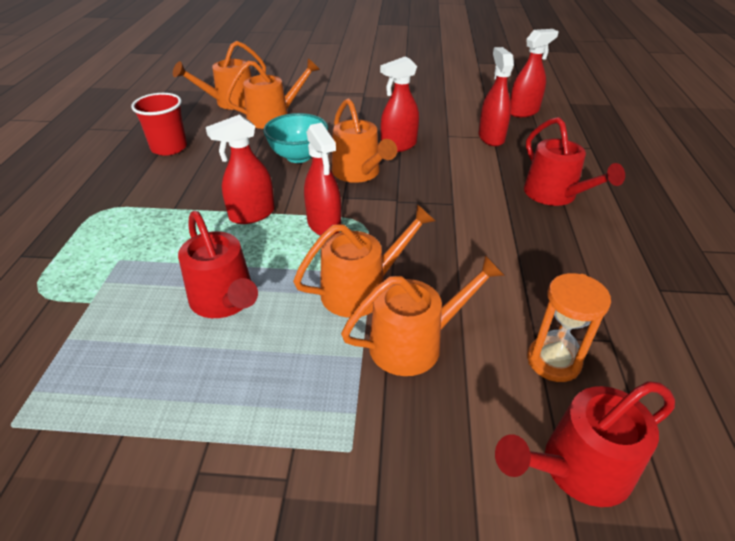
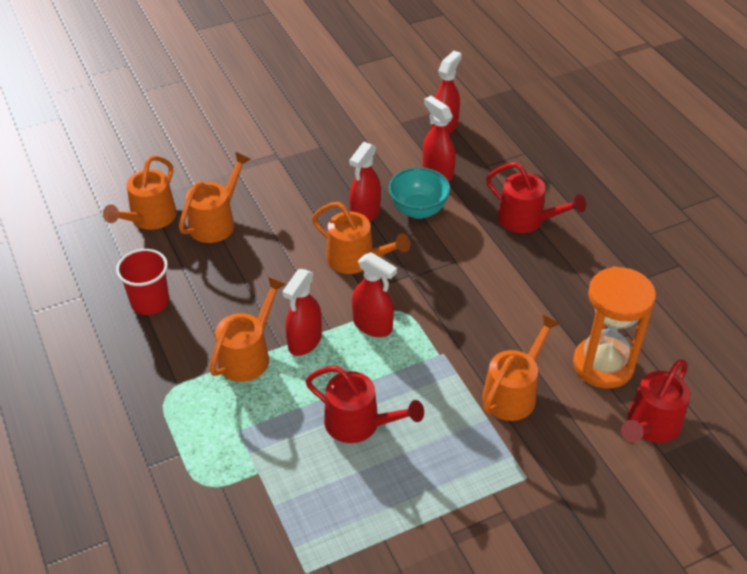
camera: 30 degrees left, 5 degrees up
(298, 156) = (286, 262): turquoise bowl -> turquoise bowl (418, 210)
(362, 290) = (448, 369): orange watering can -> orange watering can (248, 355)
(553, 361) = (603, 365): orange hourglass -> orange hourglass, size x1.62

